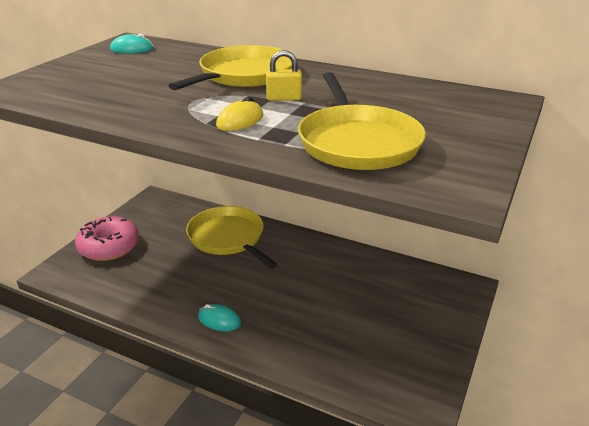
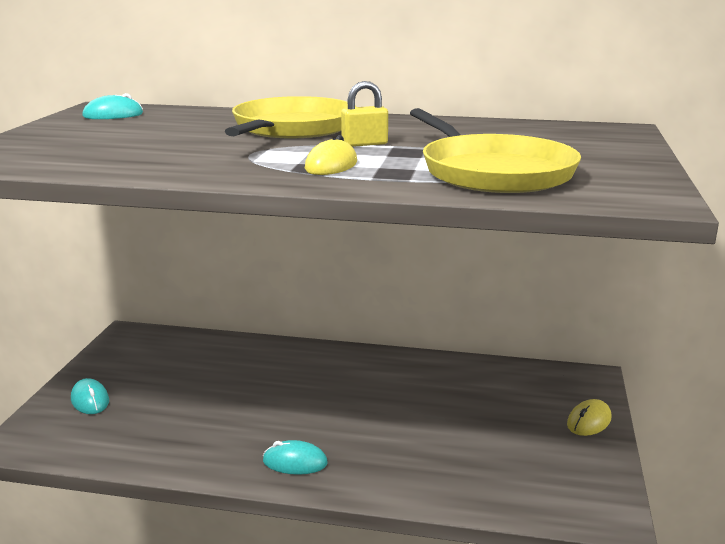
camera: 15 degrees left, 10 degrees down
(109, 247) = (90, 400): pink donut -> turquoise mouse
(228, 238) = (259, 367): yellow pan -> none
(448, 325) = (589, 421): none -> yellow mouse

